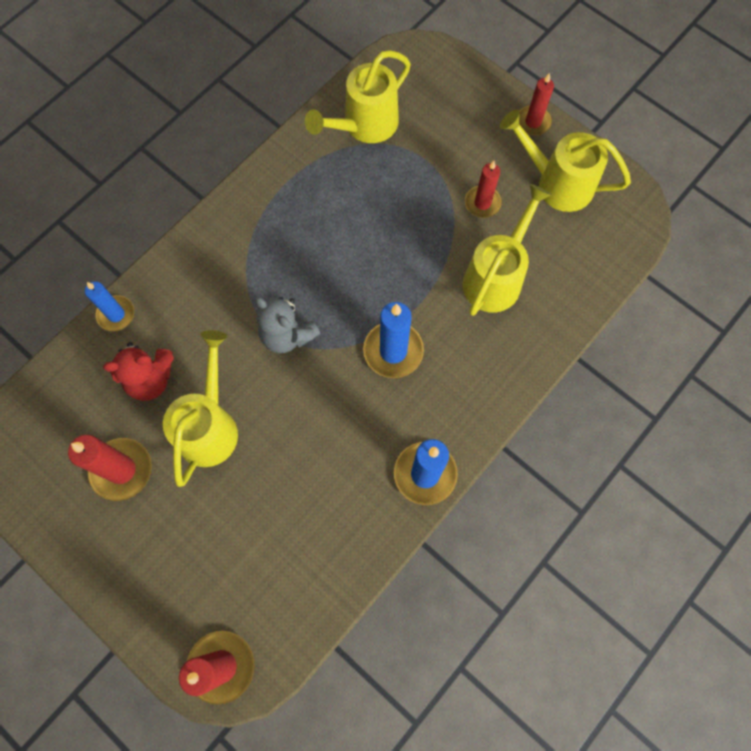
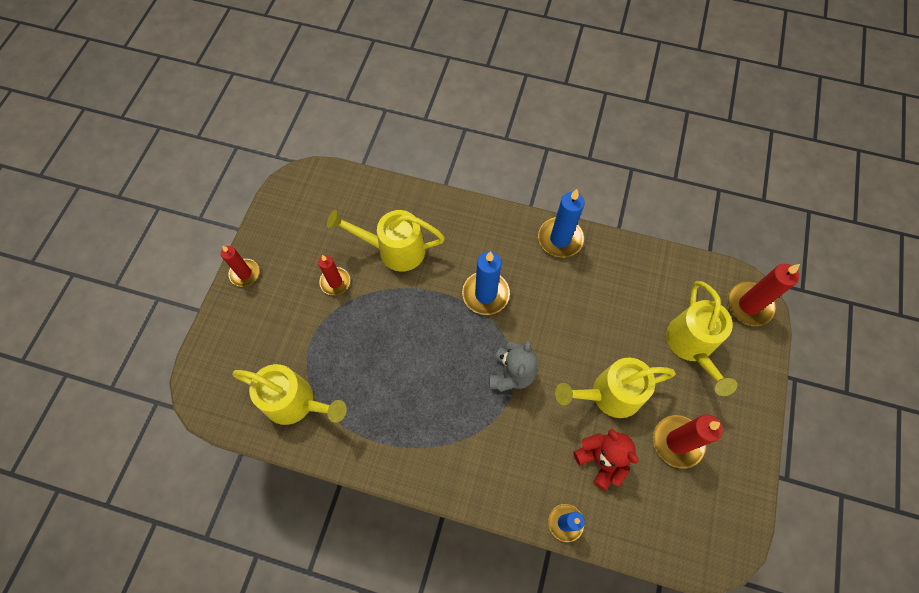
camera: 115 degrees left, 5 degrees down
(557, 183) = (296, 238): yellow watering can -> yellow watering can (691, 346)

